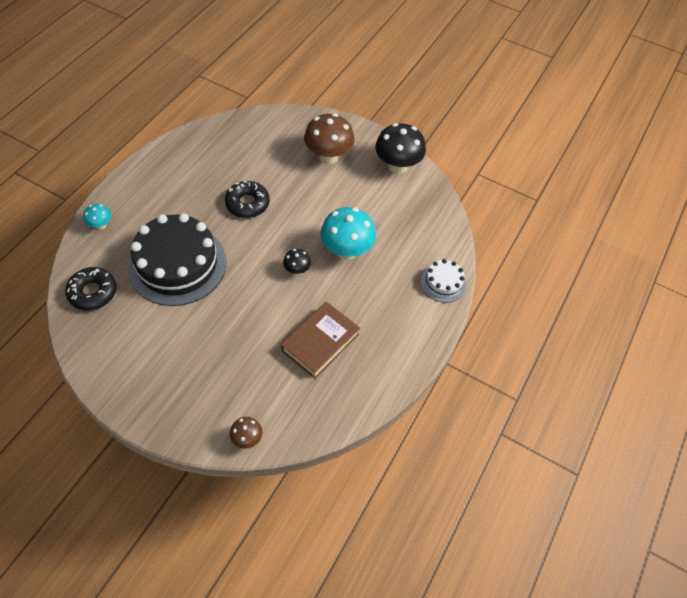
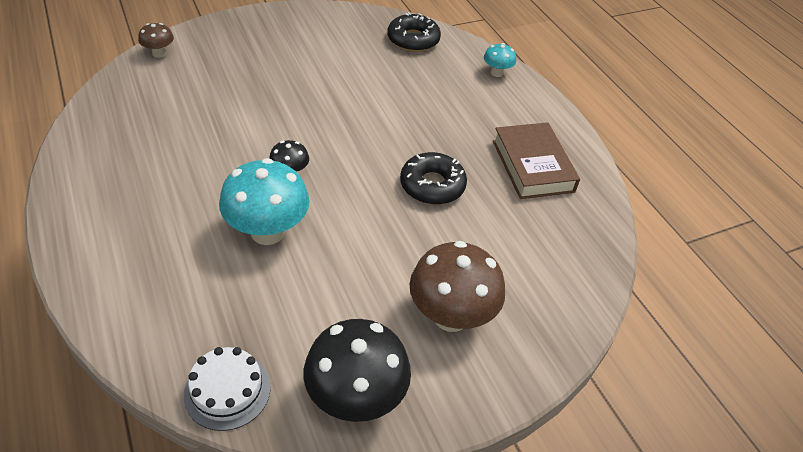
camera: 125 degrees right, 10 degrees down
(177, 264) = (394, 96): black cake -> none
(320, 342) = (182, 141): brown book -> brown book (533, 166)
(443, 283) = (107, 297): white cake -> white cake (227, 390)

